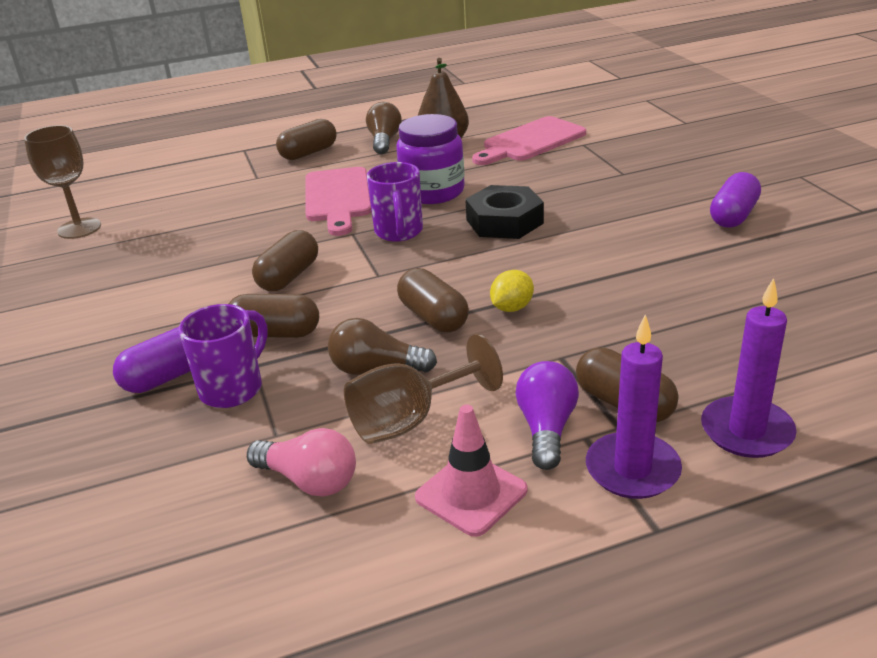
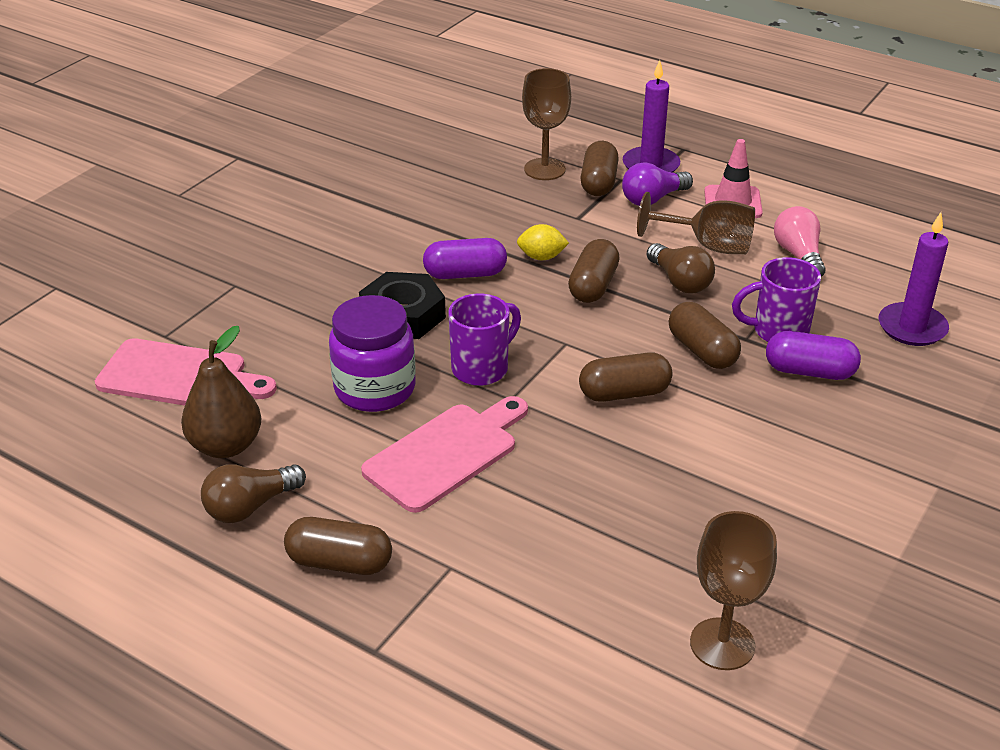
camera: 130 degrees left, 5 degrees up
(693, 377) = (544, 169): none -> brown goblet
(733, 216) = (292, 206): purple capsule -> purple capsule (465, 274)
(746, 431) = (577, 144): purple candle -> purple candle (912, 328)

